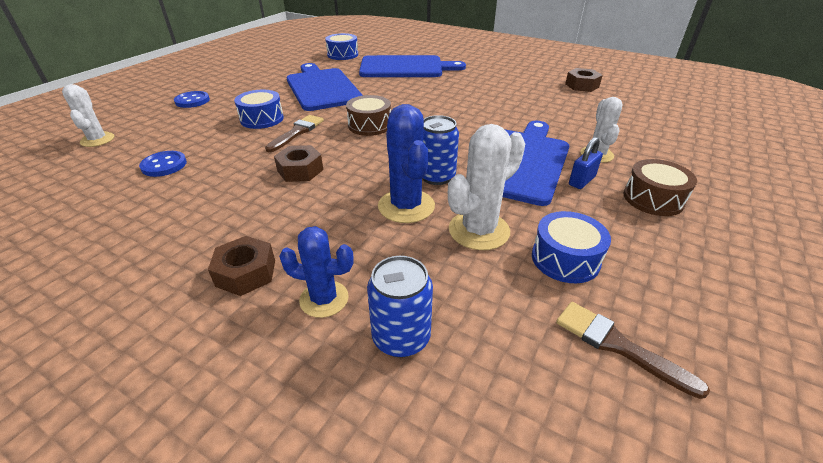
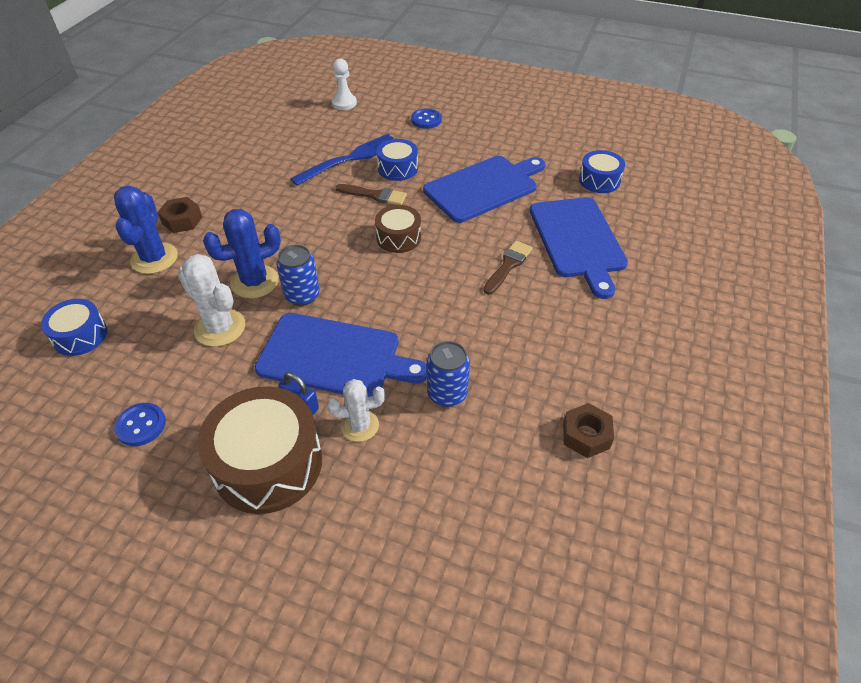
camera: 80 degrees right, 10 degrees up
(97, 140) = (344, 103): white cactus -> white pawn
(164, 165) = (309, 145): blue button -> blue button (141, 425)
(220, 142) = (350, 159): none -> blue fork
(300, 170) = (307, 213): brown nut -> none
(324, 299) = (154, 258): blue cactus -> blue cactus, size x1.50
(401, 337) = (117, 297): blue can -> blue can (447, 393)
(565, 259) = (180, 381): blue drum -> blue drum (80, 336)
(617, 345) = (90, 403): brown brush -> brown brush (508, 265)
(653, 199) = (268, 463): brown drum -> brown drum, size x1.80

